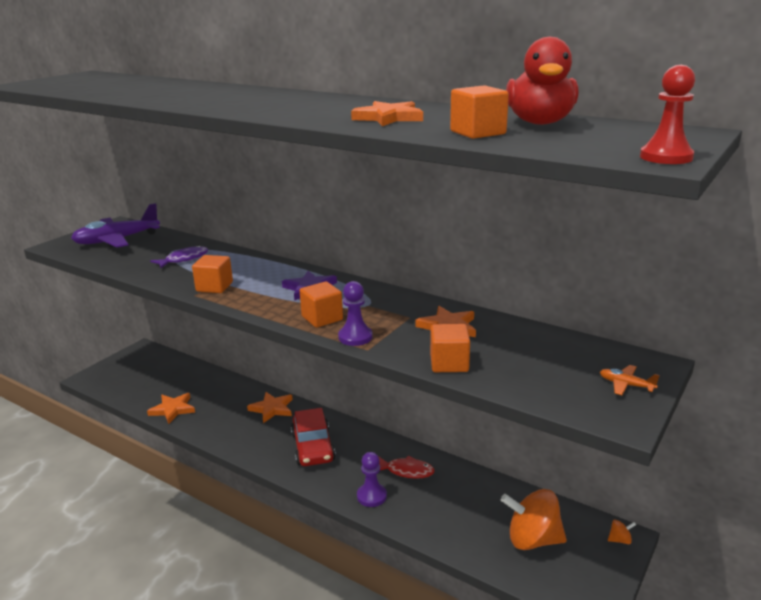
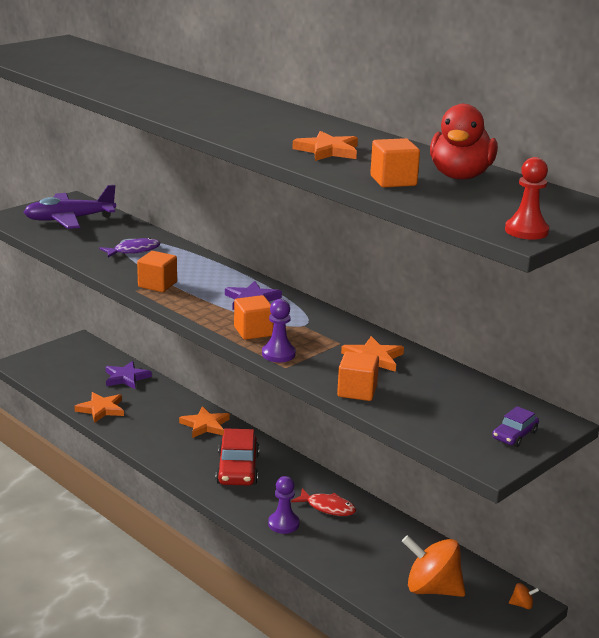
camera: 10 degrees right, 0 degrees up
(190, 376) = (126, 378): none -> purple star
(626, 385) = (514, 435): orange plane -> purple car

